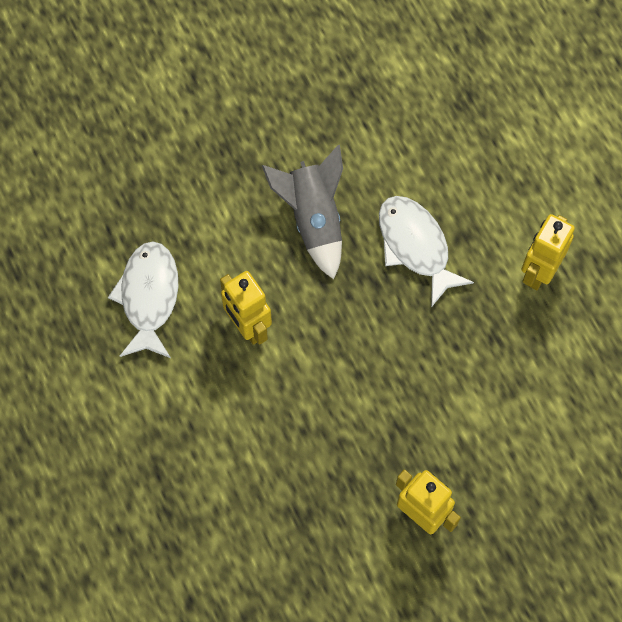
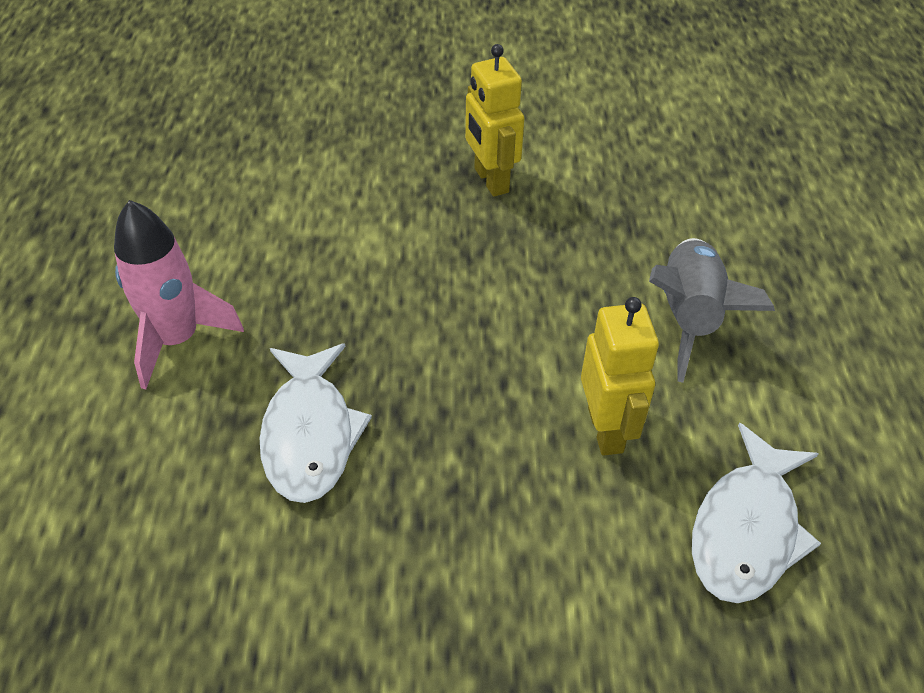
camera: 155 degrees left, 20 degrees down
(313, 219) = (434, 535): grey rocket -> grey rocket (689, 317)
(538, 272) = (178, 339): yellow robot -> pink rocket

